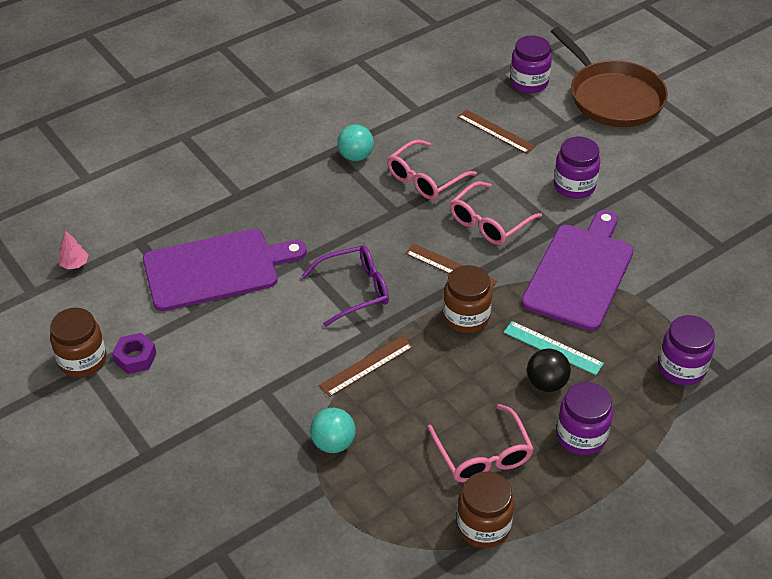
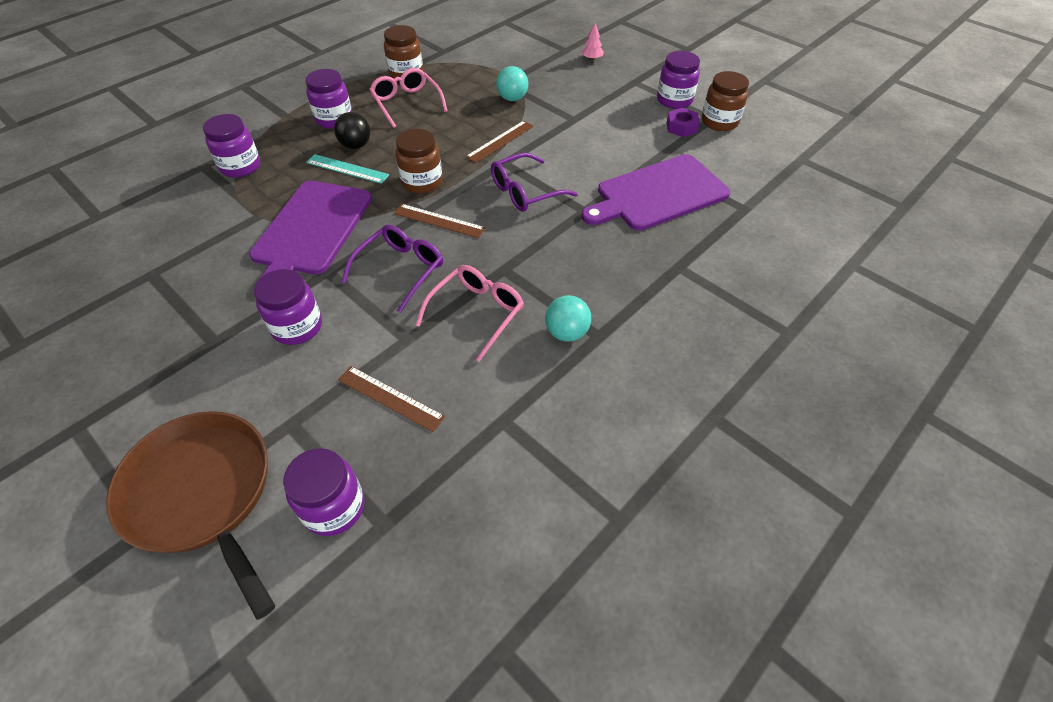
camera: 170 degrees right, 5 degrees up
(74, 264) = (786, 183): pink tree -> pink tree (592, 59)
(115, 407) = (674, 100): none -> purple jar
(489, 222) = (401, 270): pink glasses -> purple glasses

